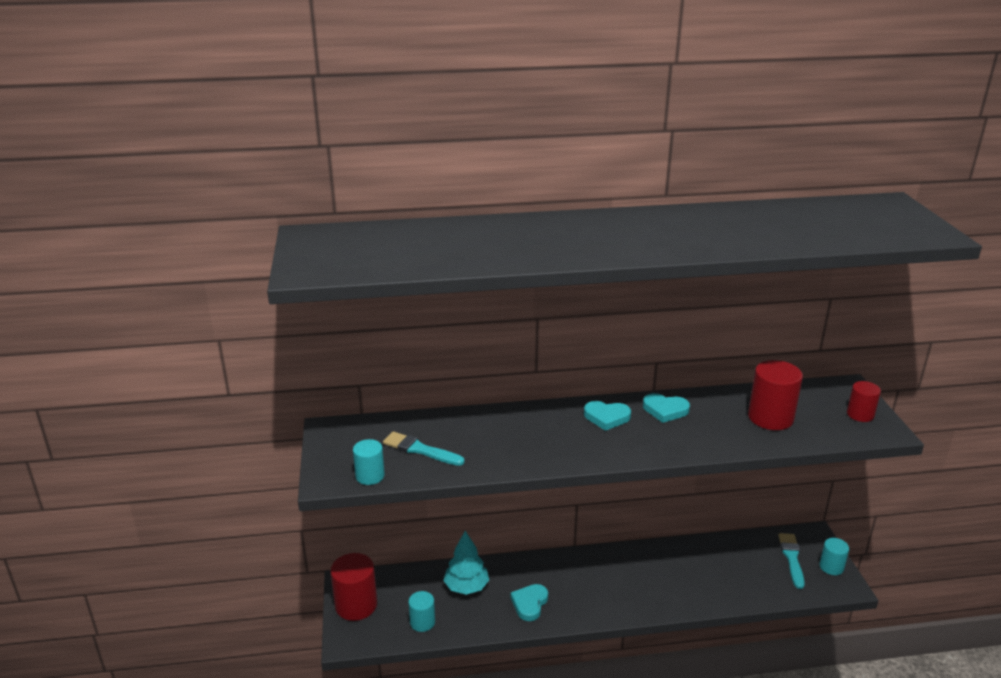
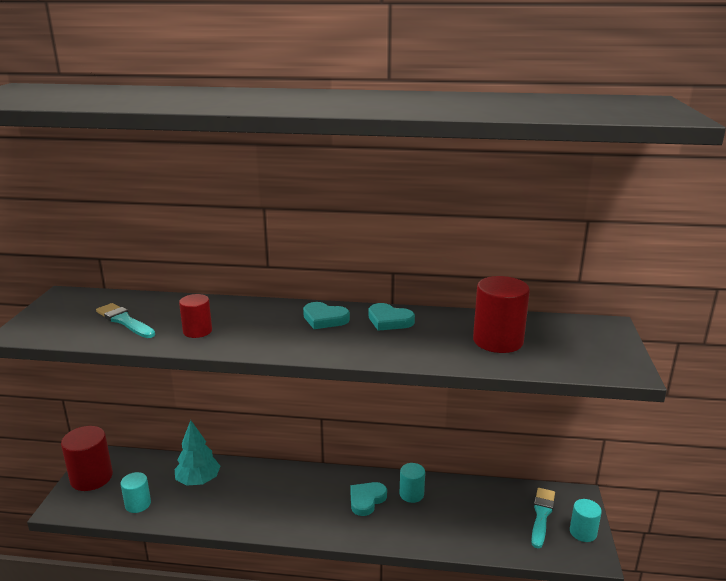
camera: 15 degrees right, 5 degrees down
(370, 476) = (59, 335): turquoise cylinder -> turquoise cylinder (411, 494)
(529, 604) = (246, 507): turquoise heart -> turquoise heart (366, 500)
(860, 414) = (604, 351): red cylinder -> red cylinder (197, 331)

